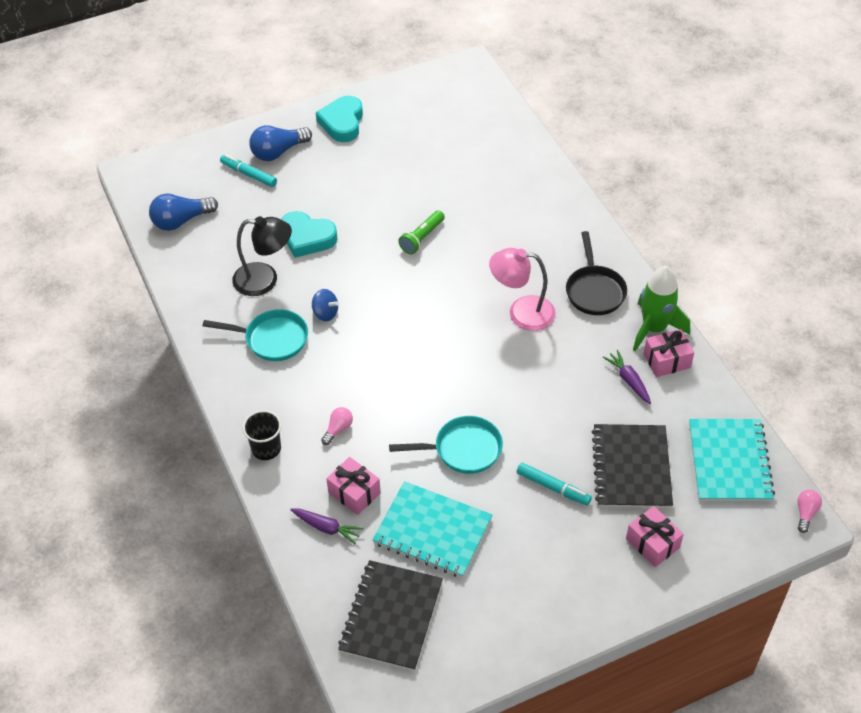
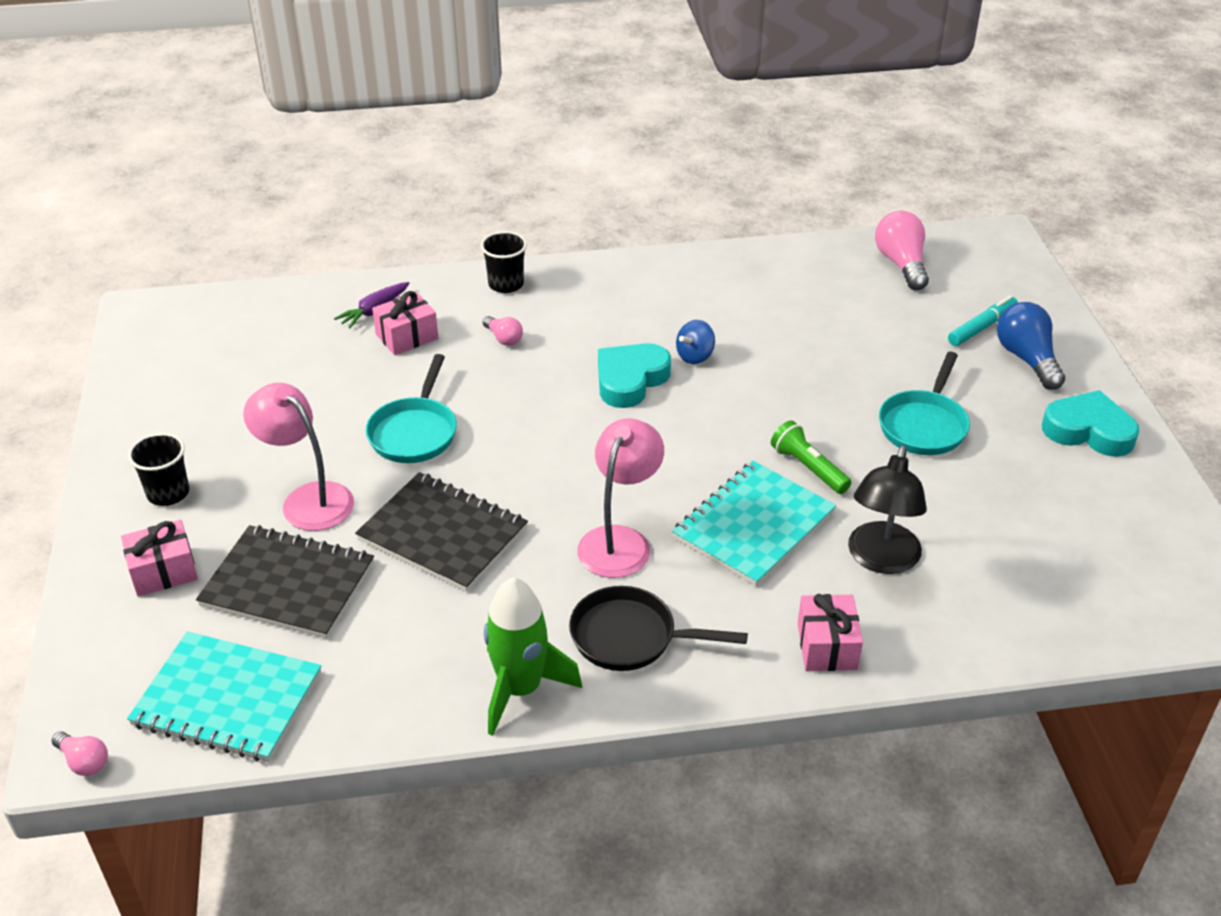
camera: 105 degrees right, 10 degrees down
(181, 221) = (901, 264): blue light bulb -> pink light bulb
(265, 280) = (773, 316): black lamp -> black lamp (881, 560)
(272, 339) = (669, 309): turquoise pan -> turquoise pan (924, 425)
(307, 238) = (840, 360): turquoise heart -> turquoise heart (630, 380)
(391, 616) = (234, 336): black notebook -> black notebook (443, 534)
(432, 531) = (316, 385): turquoise notebook -> turquoise notebook (753, 525)
(553, 487) = (308, 499): turquoise marker -> pink lamp
(582, 576) = (168, 493): none -> black cup
(628, 380) = (436, 626): purple carrot -> none
(667, 361) = (449, 685): pink gift -> pink gift (827, 646)

